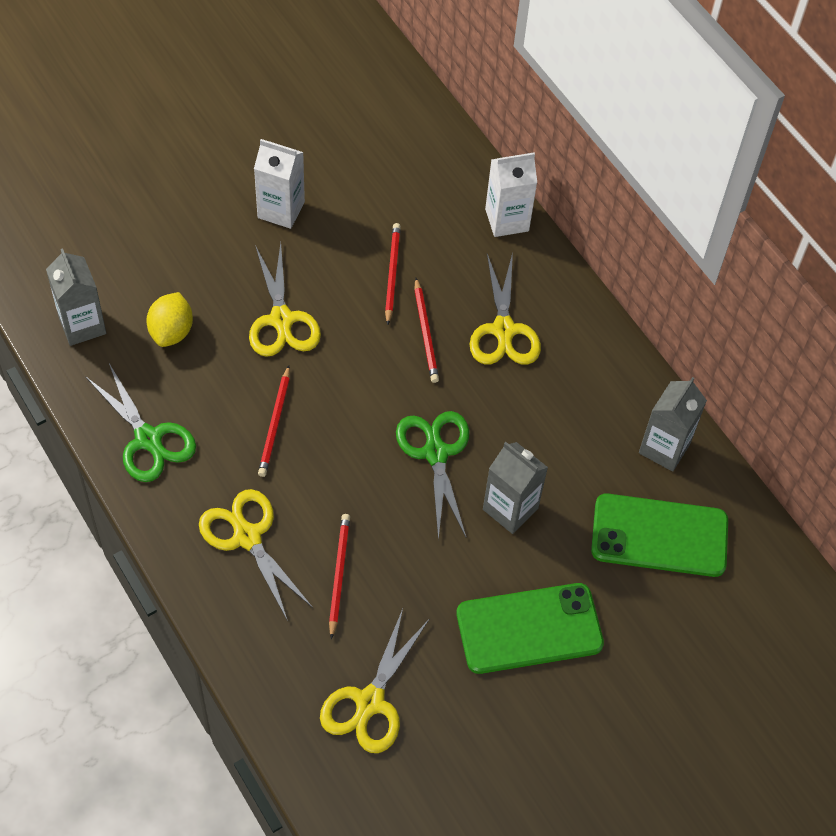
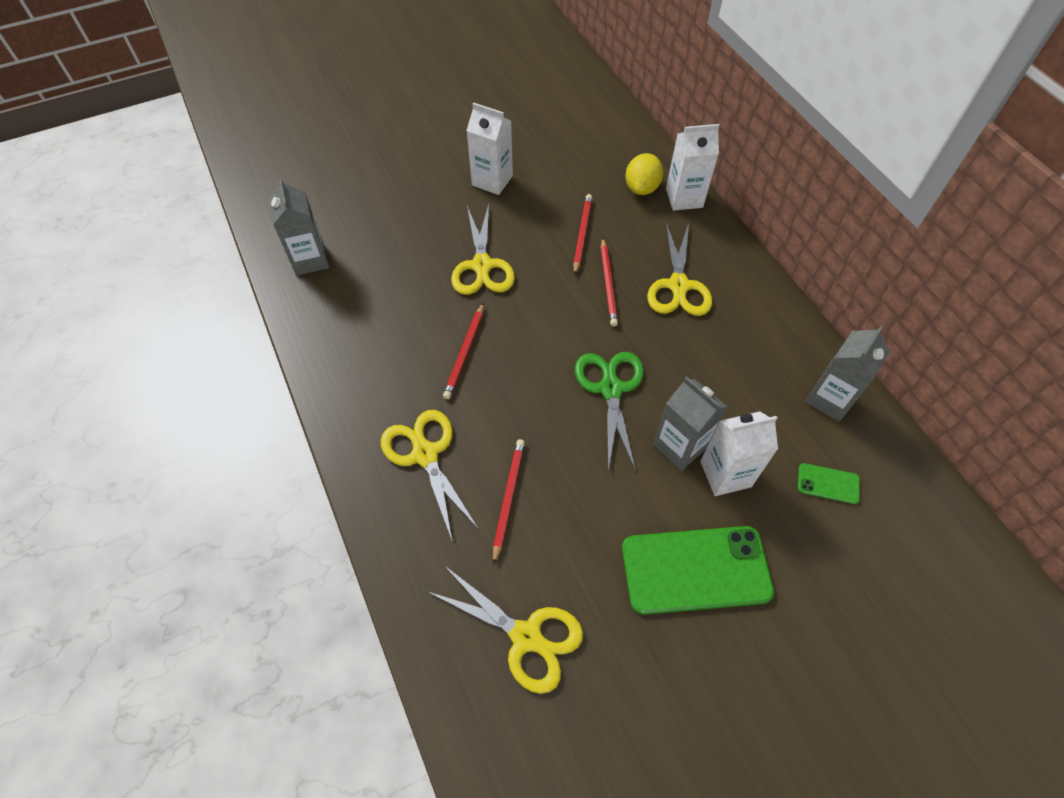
camera: 10 degrees right, 0 degrees up
(148, 439) = (349, 358): green scissors -> none
(171, 331) = (385, 269): yellow lemon -> yellow lemon (641, 188)
(370, 702) = (526, 636): yellow scissors -> yellow scissors turned 90 degrees counterclockwise
(557, 534) = (725, 474): none -> white carton
(659, 535) = (828, 483): green phone -> green phone, size x0.45

